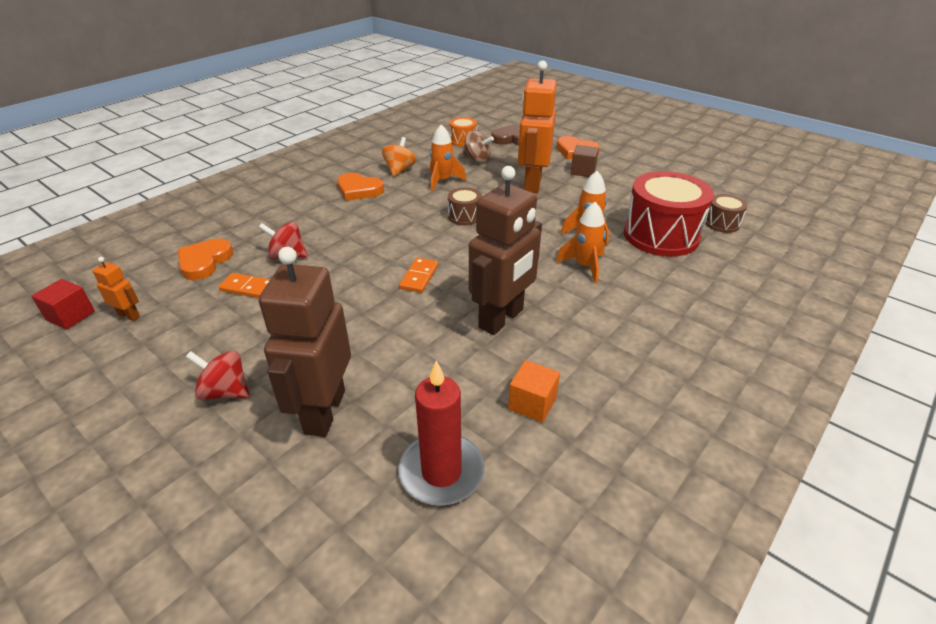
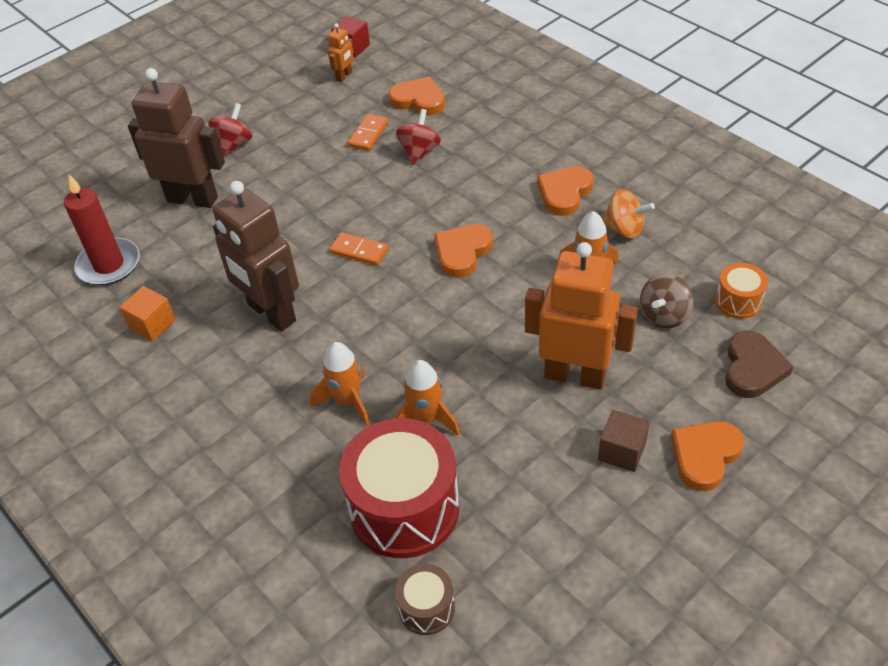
camera: 100 degrees right, 10 degrees up
(421, 227) = (462, 252): none -> orange heart
(464, 216) = (485, 293): brown drum -> none

